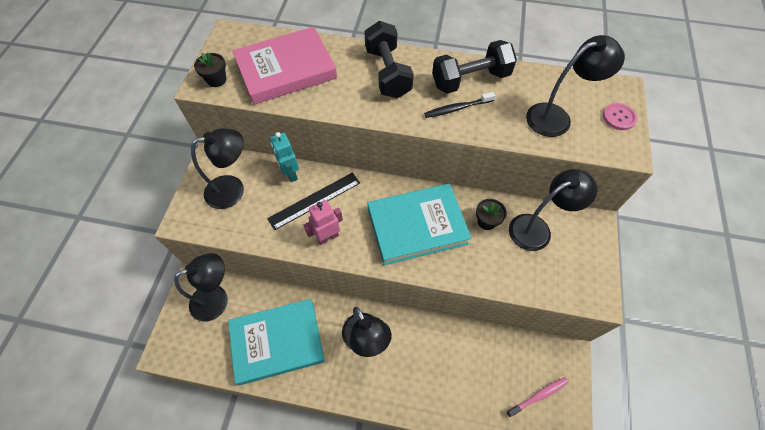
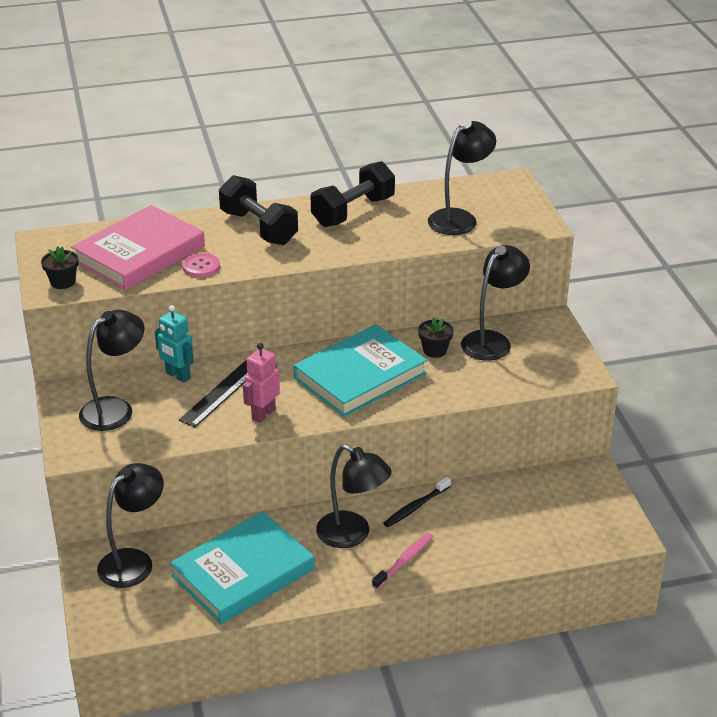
camera: 25 degrees left, 25 degrees down
(457, 108) = (354, 237): black toothbrush -> black toothbrush (416, 507)
(538, 396) = (578, 514): pink toothbrush -> pink toothbrush (404, 561)
(619, 117) = (520, 203): pink button -> pink button (201, 266)

